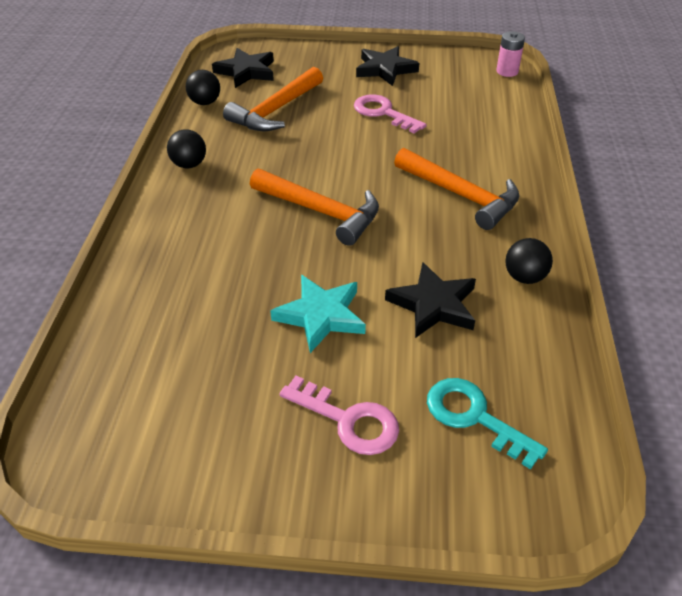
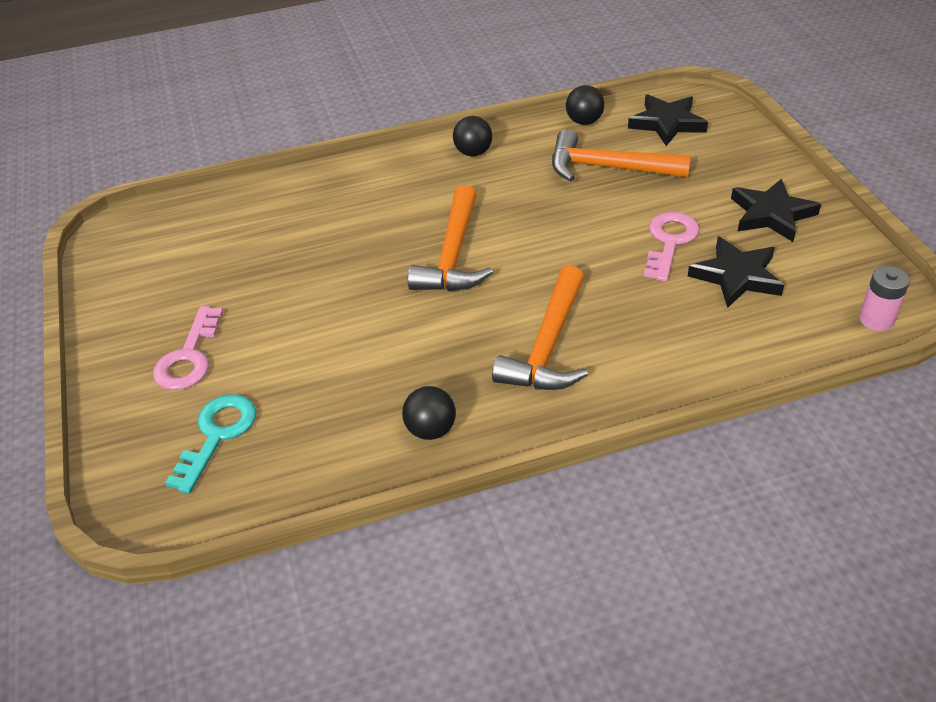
camera: 70 degrees right, 0 degrees up
(321, 315) = (305, 302): turquoise star -> none
(433, 305) = (353, 371): black star -> black star (736, 276)

